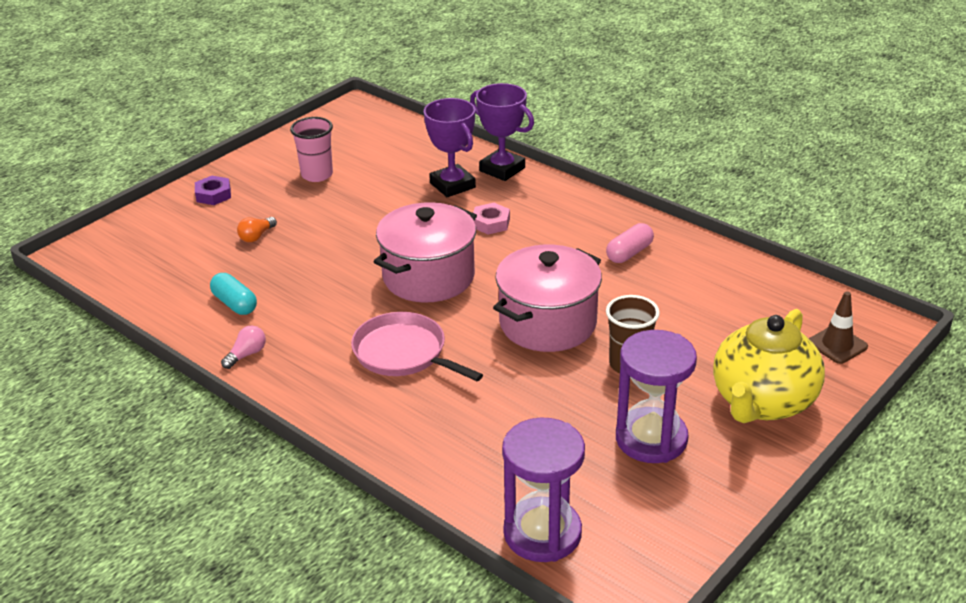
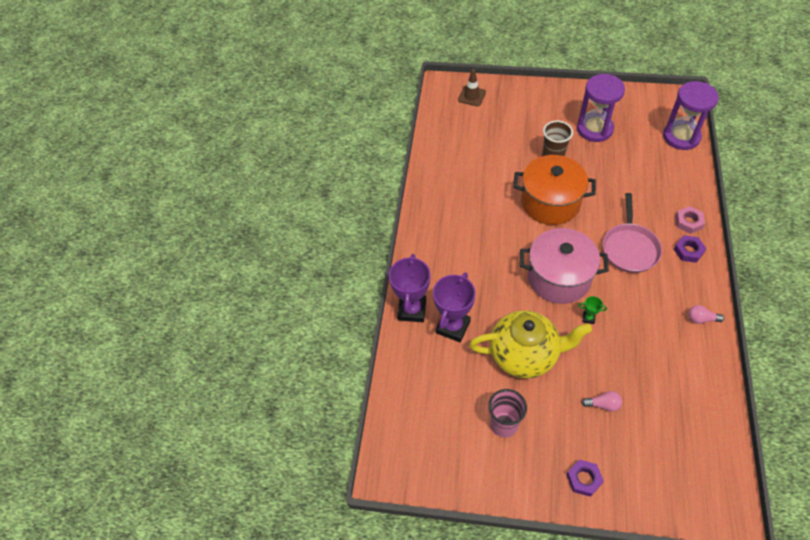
camera: 120 degrees left, 20 degrees up
(235, 304) = (672, 360): turquoise capsule -> none
(256, 236) = (603, 404): orange light bulb -> pink light bulb
(340, 402) = (688, 251): none -> purple nut
(354, 273) = (588, 318): none -> green trophy
(491, 223) = (480, 279): pink nut -> pink nut (688, 222)
(547, 323) = (550, 202): pink pot -> orange pot
(629, 253) = (458, 199): pink capsule -> none
(762, 402) = (536, 105): yellow teapot -> yellow teapot (525, 355)

